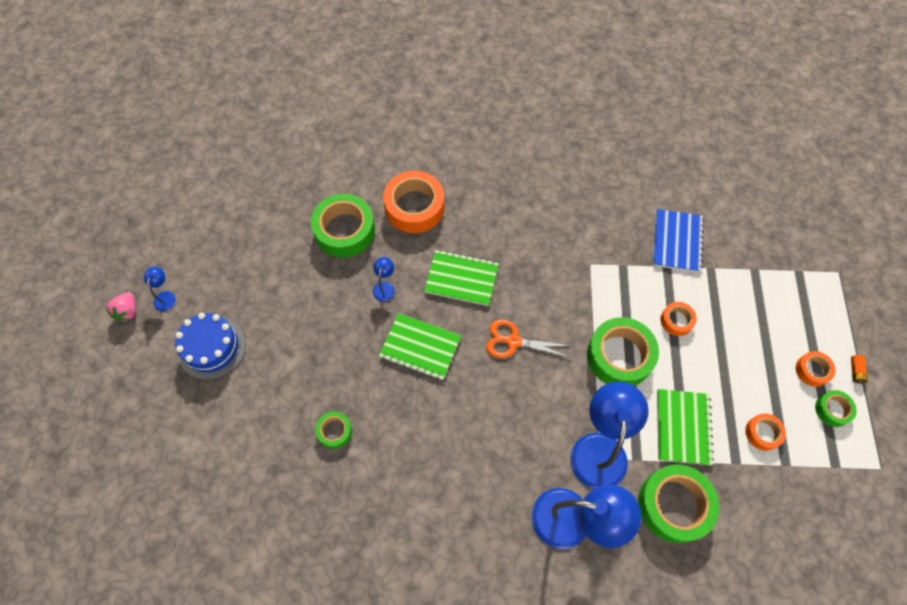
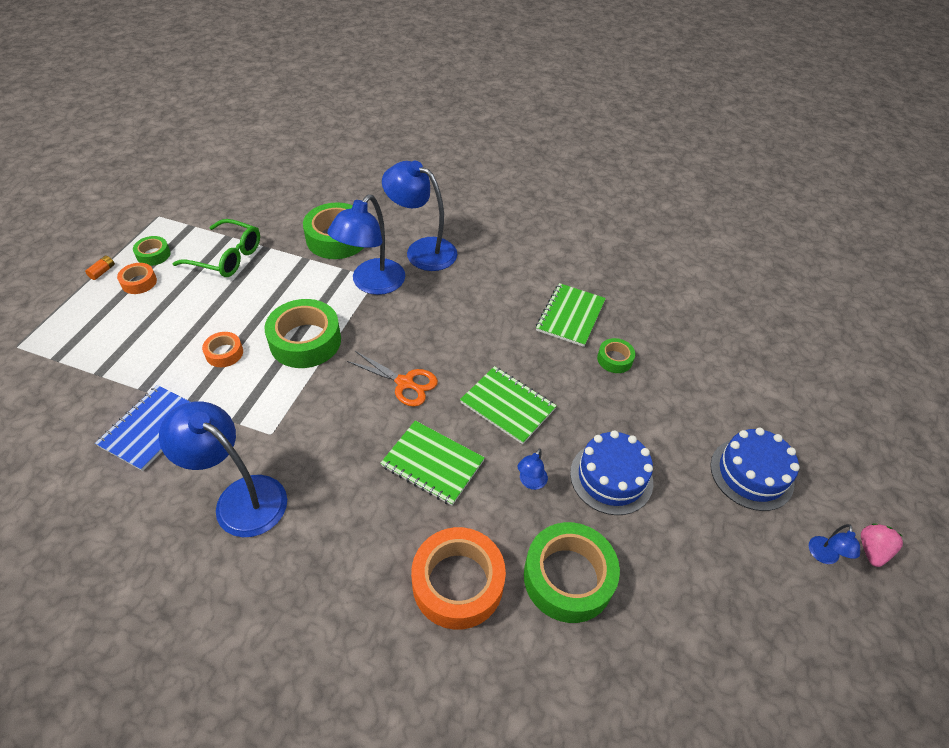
camera: 165 degrees left, 15 degrees down
(324, 309) = (611, 477): none -> blue cake
(580, 215) = (240, 497): none -> blue lamp
(683, 427) = (290, 277): green notebook -> green notebook (570, 316)
(762, 433) = (227, 257): orange tape -> green glasses

